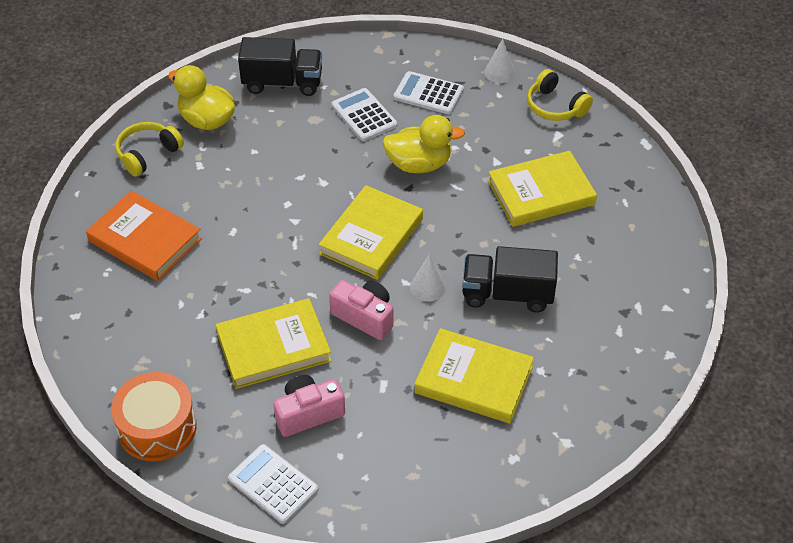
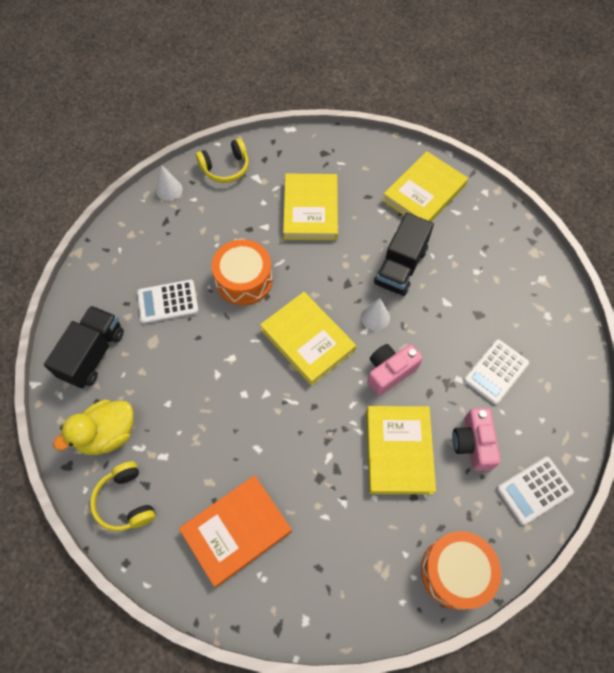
camera: 70 degrees left, 15 degrees up
(419, 164) = (244, 280): yellow duck -> orange drum
(428, 94) = (167, 246): white calculator -> white calculator (496, 372)
(474, 380) = (473, 316): yellow book -> yellow book (424, 193)

